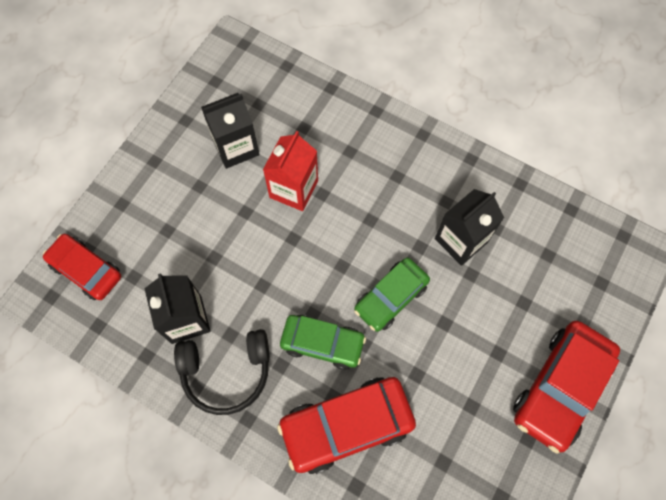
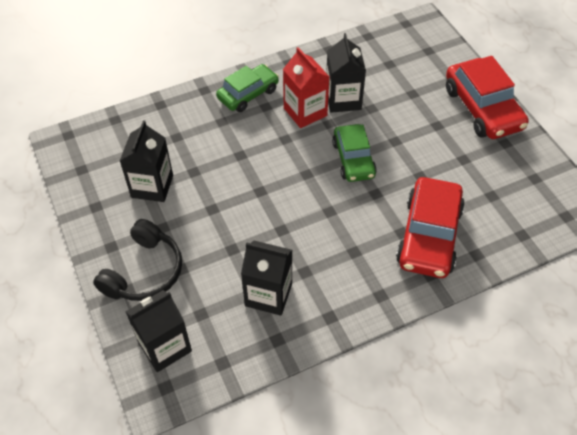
camera: 55 degrees left, 15 degrees down
(86, 270) = (165, 346): red car -> black carton
(226, 372) = (333, 289): black headphones -> black headphones (144, 272)
(293, 189) = (221, 169): red carton -> red carton (305, 112)
(322, 343) = (357, 217): green car -> green car (248, 94)

